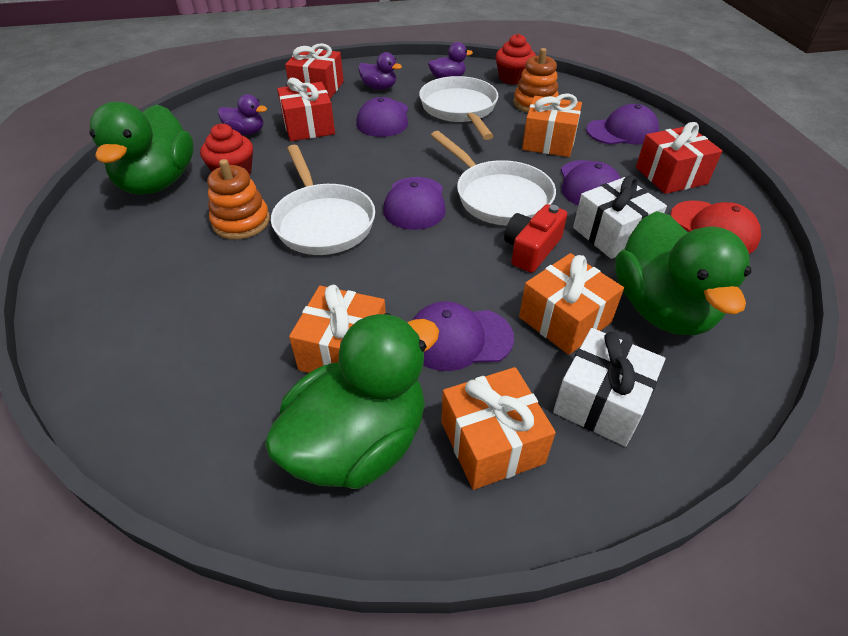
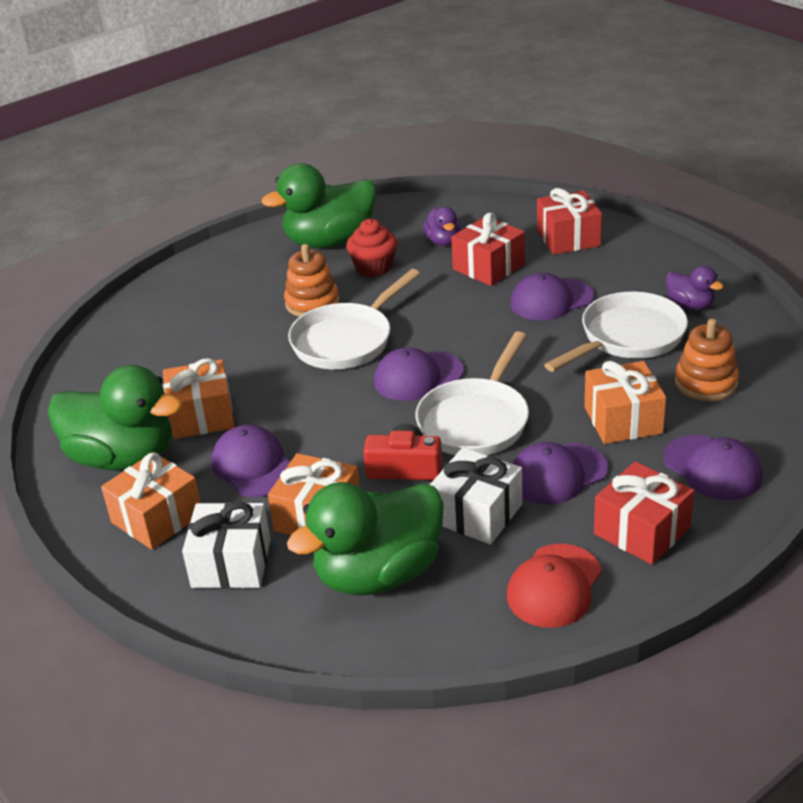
camera: 65 degrees right, 10 degrees down
(379, 87) = (615, 271): purple duck -> none
(513, 78) = (754, 347): red cupcake -> none

